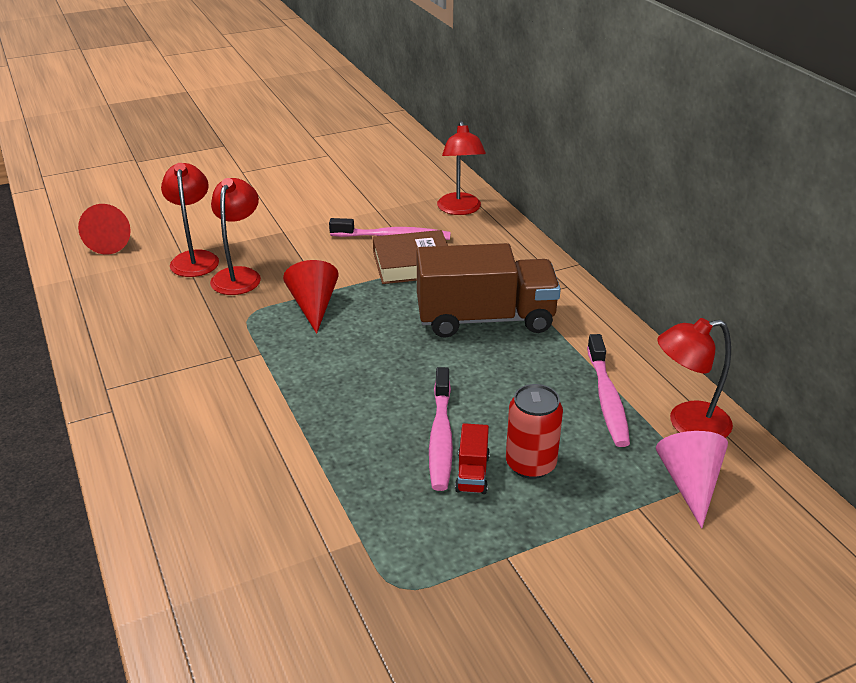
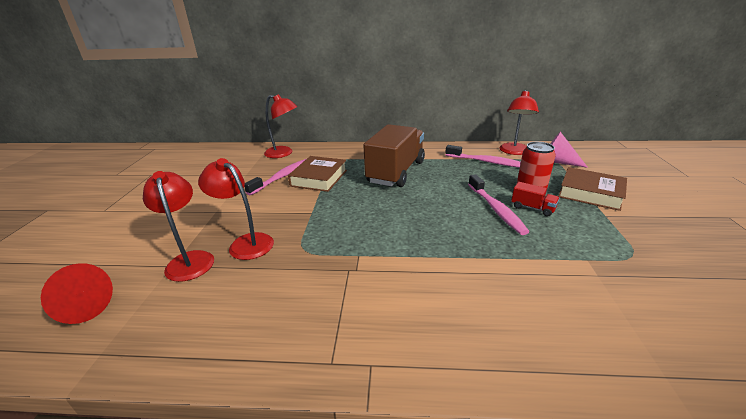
camera: 60 degrees left, 5 degrees down
(195, 258) = (190, 260): red lamp -> red lamp turned 45 degrees clockwise
(313, 306) = (324, 220): red cone -> none
(441, 437) = (496, 209): pink toothbrush -> pink toothbrush turned 45 degrees clockwise
(580, 536) = (590, 193): none -> brown book

